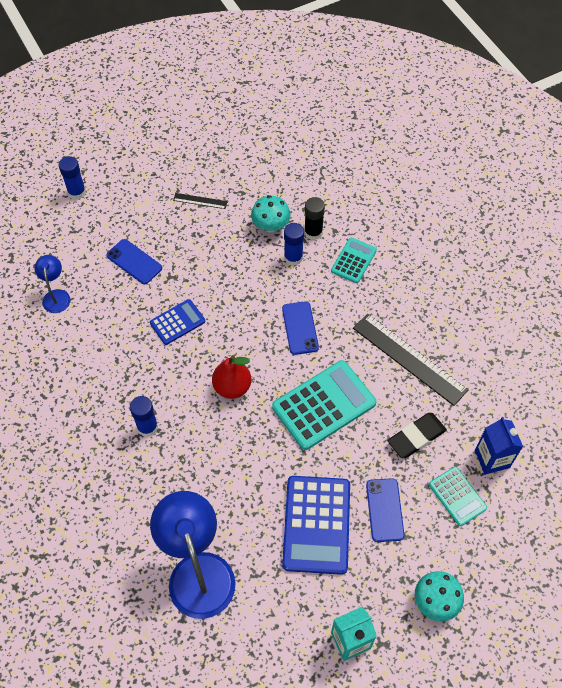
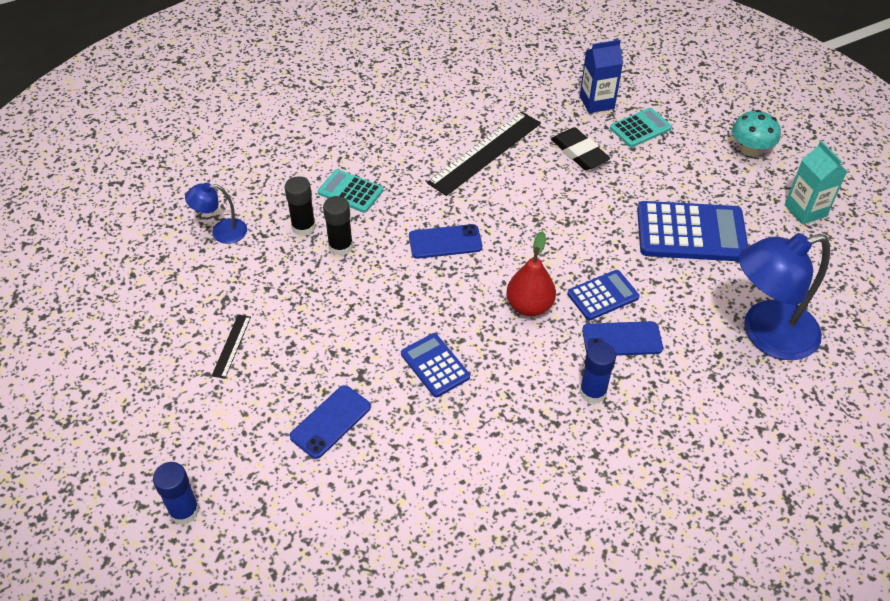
camera: 90 degrees left, 10 degrees down
(56, 296) = (385, 522): blue lamp -> blue lamp (221, 232)
(242, 442) = (603, 295): none -> blue calculator
(271, 226) = (287, 268): turquoise mushroom -> none
(293, 257) = (340, 246): blue glue stick -> black glue stick
(324, 405) = (547, 223): turquoise calculator -> none
(384, 510) = (664, 180): blue phone -> blue phone (622, 339)

